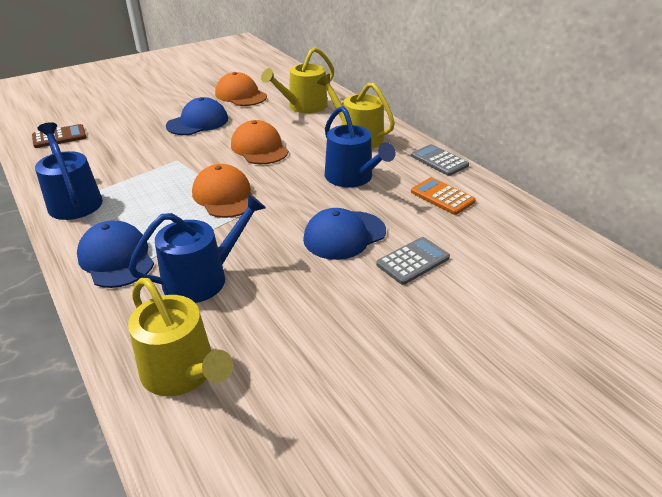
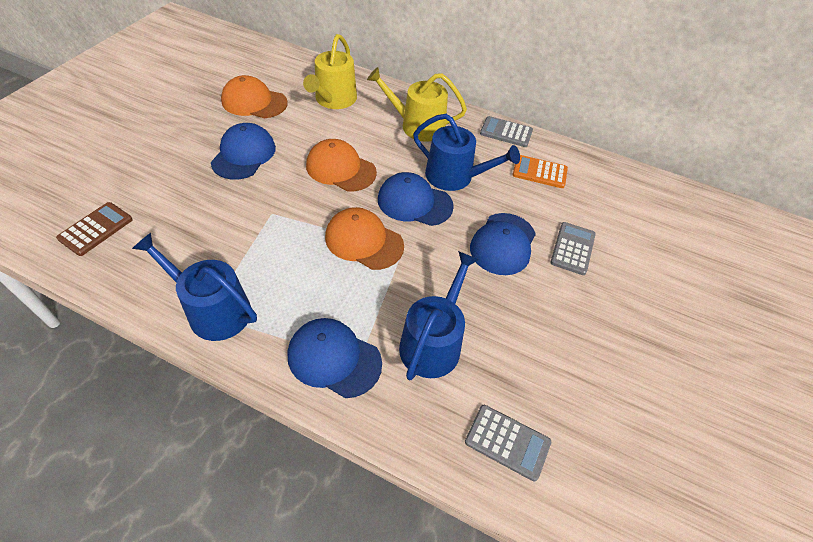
camera: 35 degrees left, 15 degrees up
(182, 372) = (507, 442): yellow watering can -> grey calculator
(295, 184) = (414, 202): none -> blue cap

